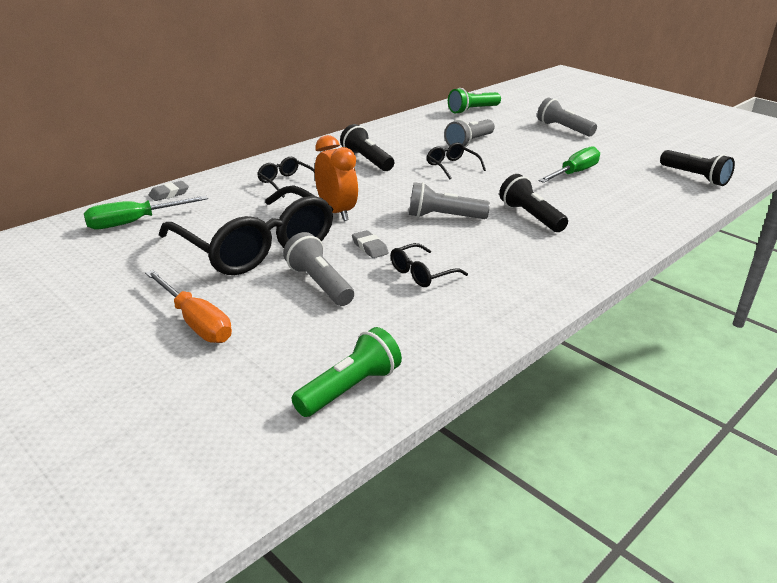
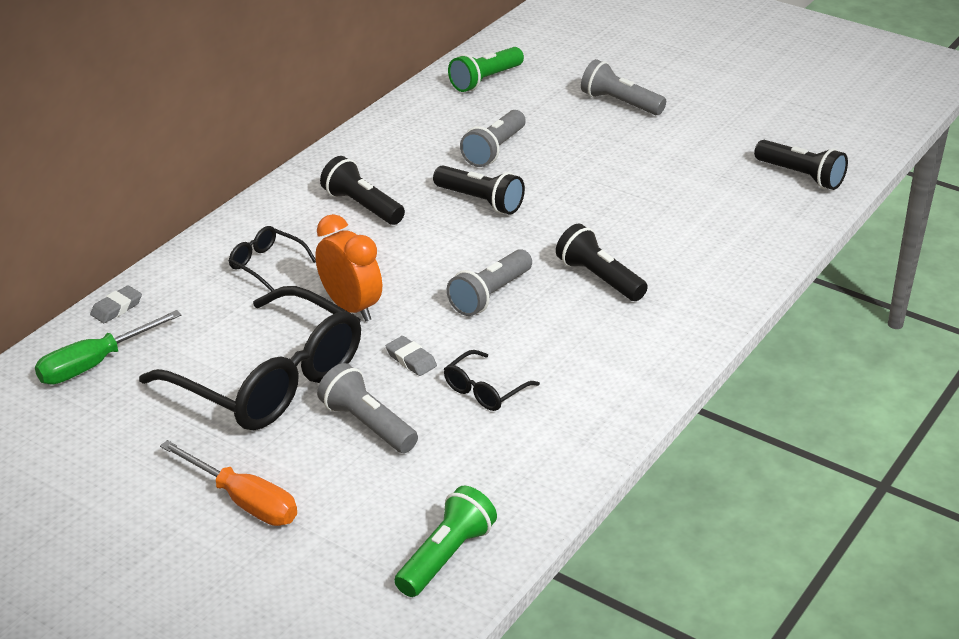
camera: 10 degrees left, 5 degrees up
(443, 217) = (490, 295): grey flashlight -> grey flashlight turned 45 degrees counterclockwise
(451, 166) = (480, 201): black glasses -> black flashlight
(574, 173) = (644, 191): green screwdriver -> none

